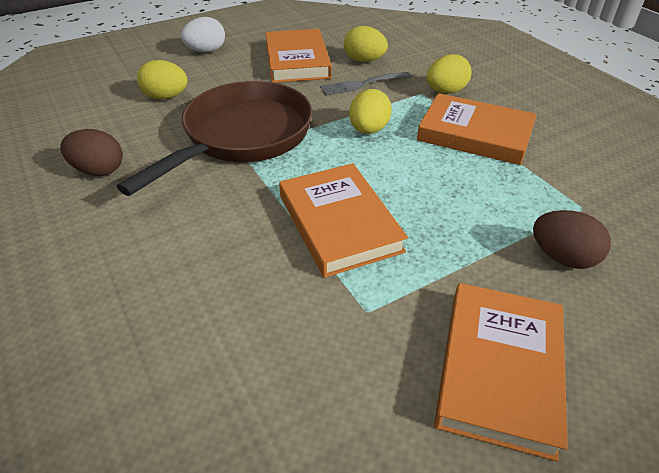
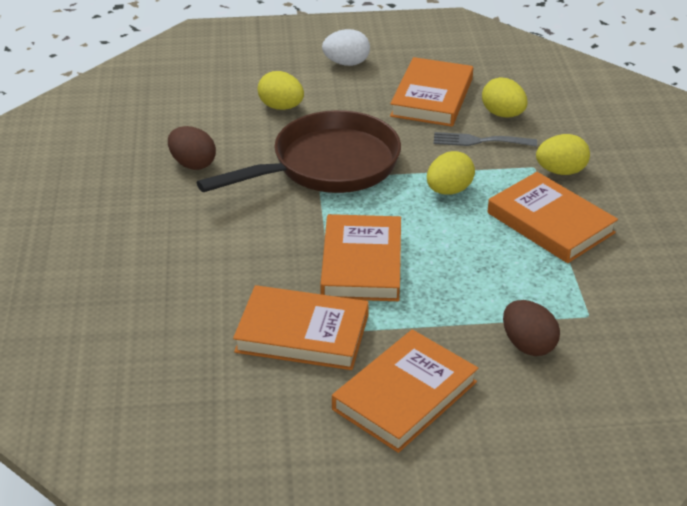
camera: 25 degrees right, 5 degrees down
(330, 330) = (302, 333): none -> orange book

